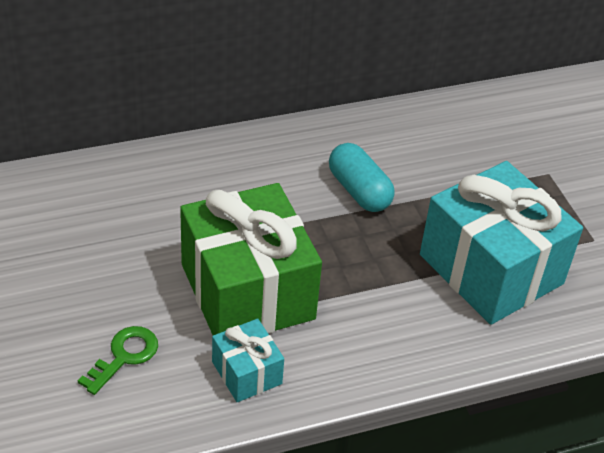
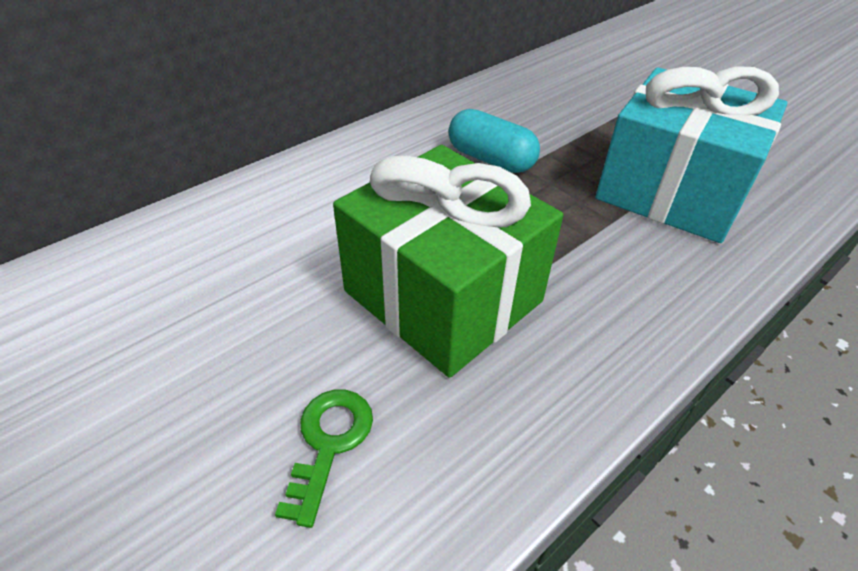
camera: 20 degrees left, 0 degrees up
(246, 373) = (508, 400): turquoise gift -> none

